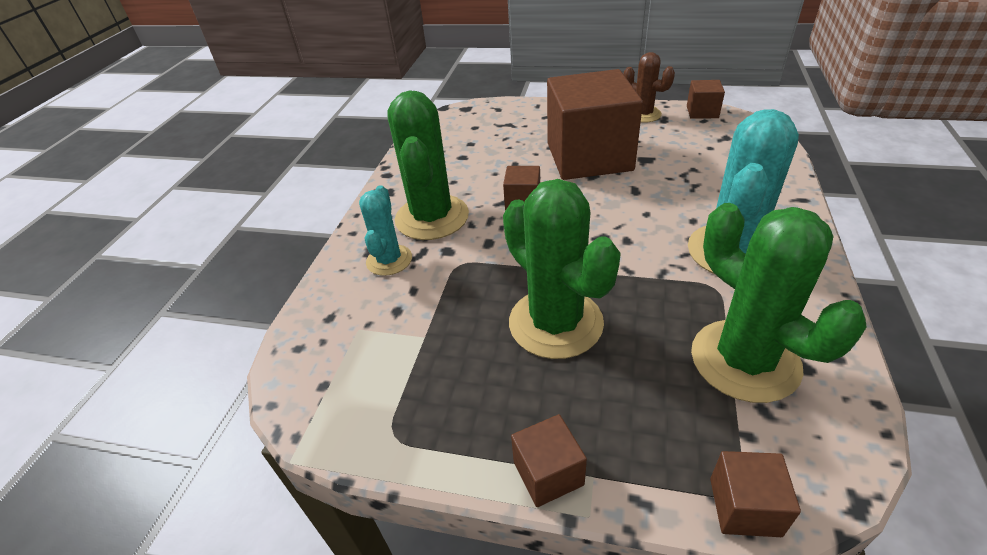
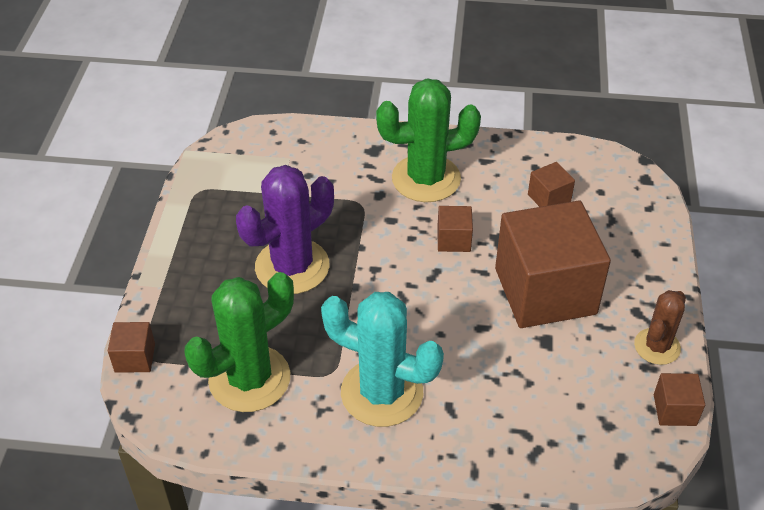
camera: 80 degrees right, 5 degrees up
(389, 260) = (366, 161): turquoise cactus -> none
(548, 473) = (166, 265): brown cube -> brown cube (549, 198)
(555, 323) = (292, 266): green cactus -> purple cactus

